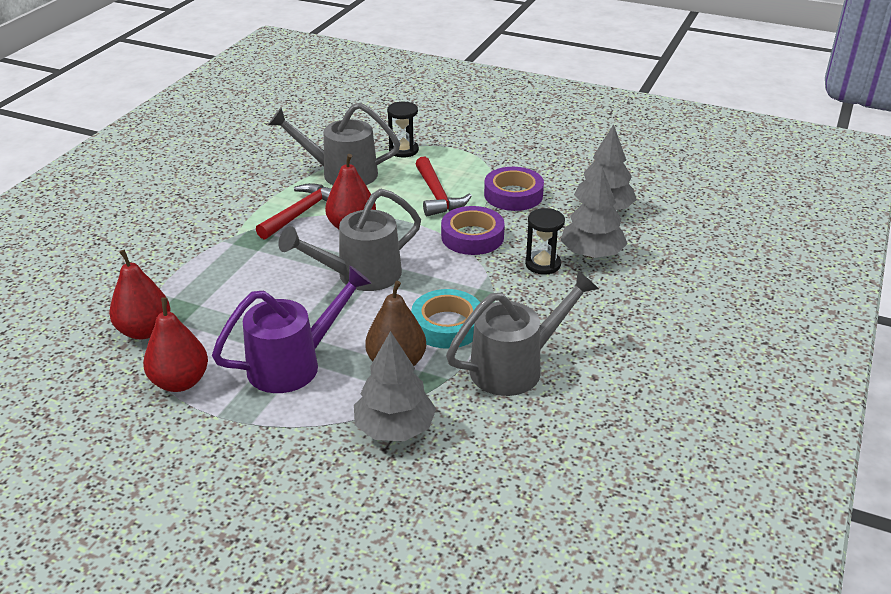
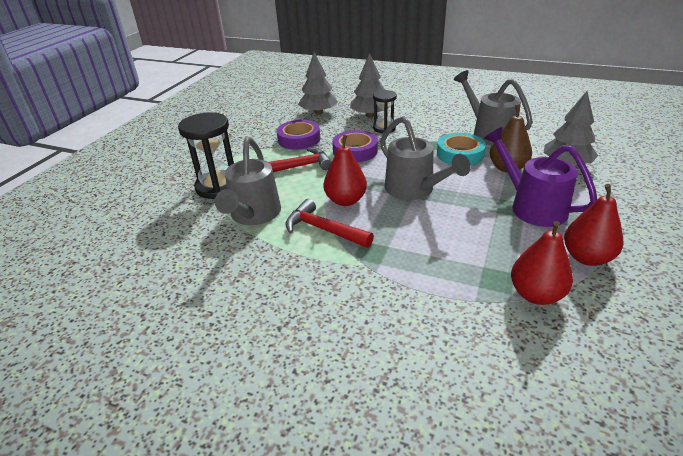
camera: 90 degrees left, 0 degrees up
(403, 150) = (218, 187): black hourglass -> black hourglass, size x1.66

